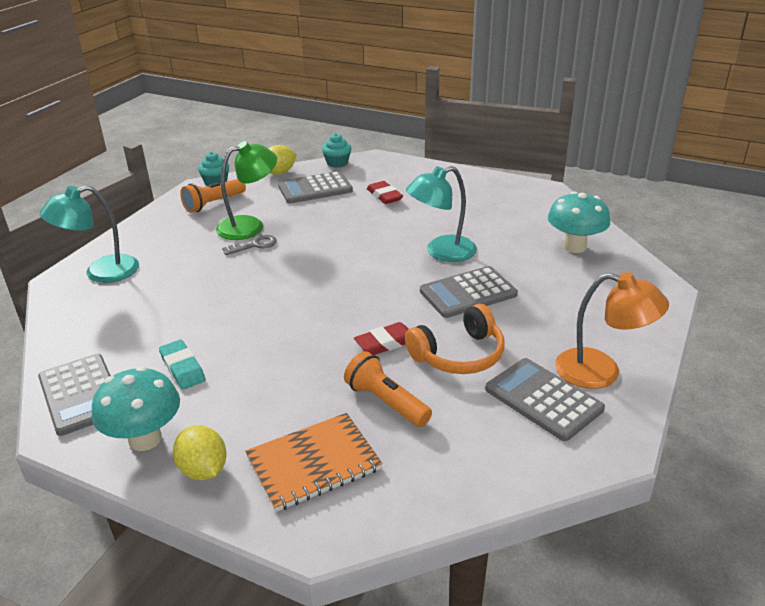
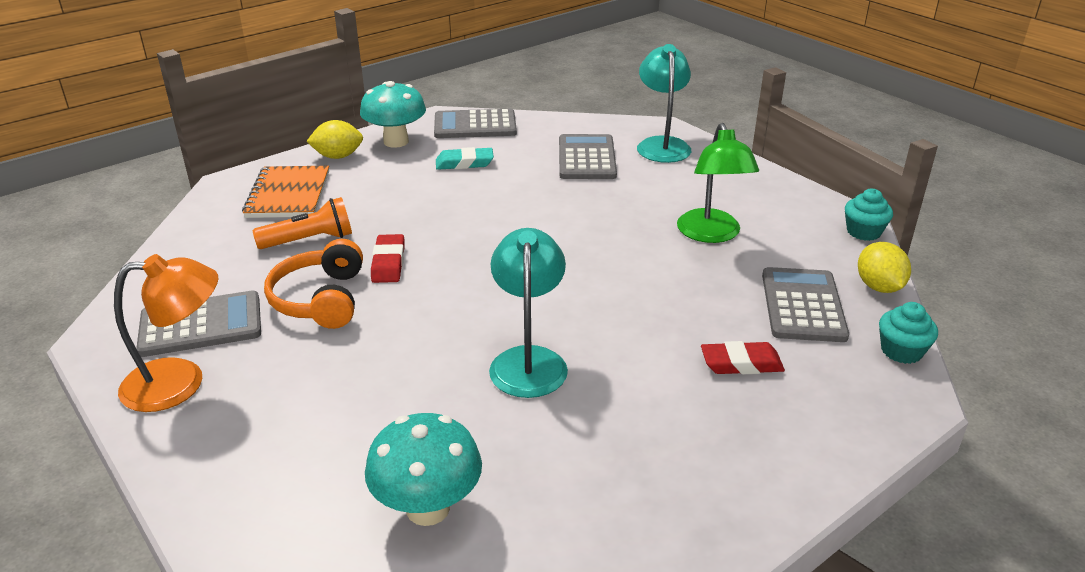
camera: 115 degrees right, 0 degrees up
(213, 204) = (792, 221): orange flashlight -> none
(254, 245) = (657, 229): grey key -> none
(468, 293) = (416, 347): grey calculator -> grey calculator (586, 158)
(601, 372) = (180, 383): orange lamp -> orange lamp turned 150 degrees counterclockwise

